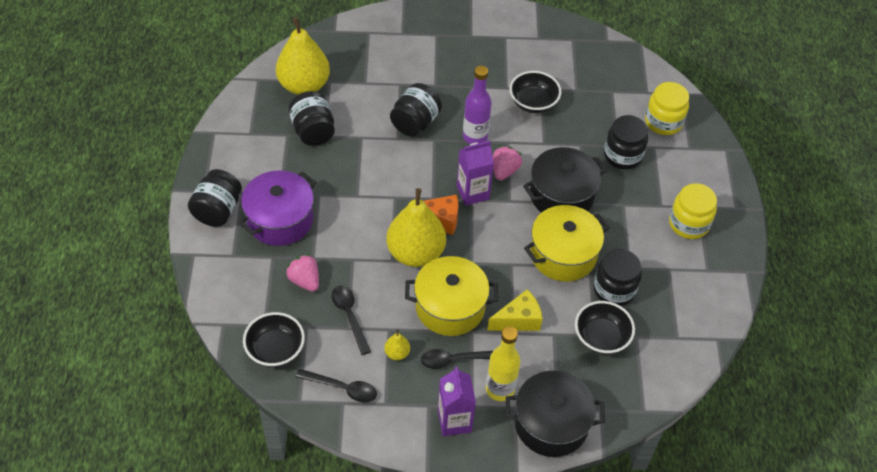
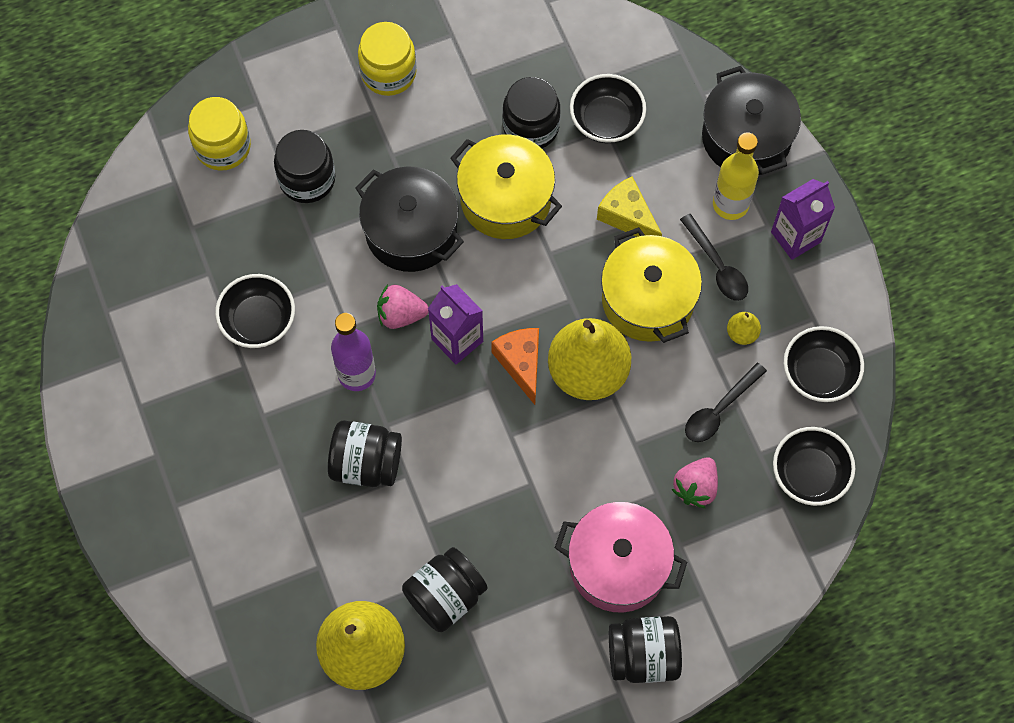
camera: 110 degrees left, 15 degrees up
(280, 220) = (618, 565): purple pot -> pink pot
(342, 388) = (819, 373): black spoon -> black bowl

